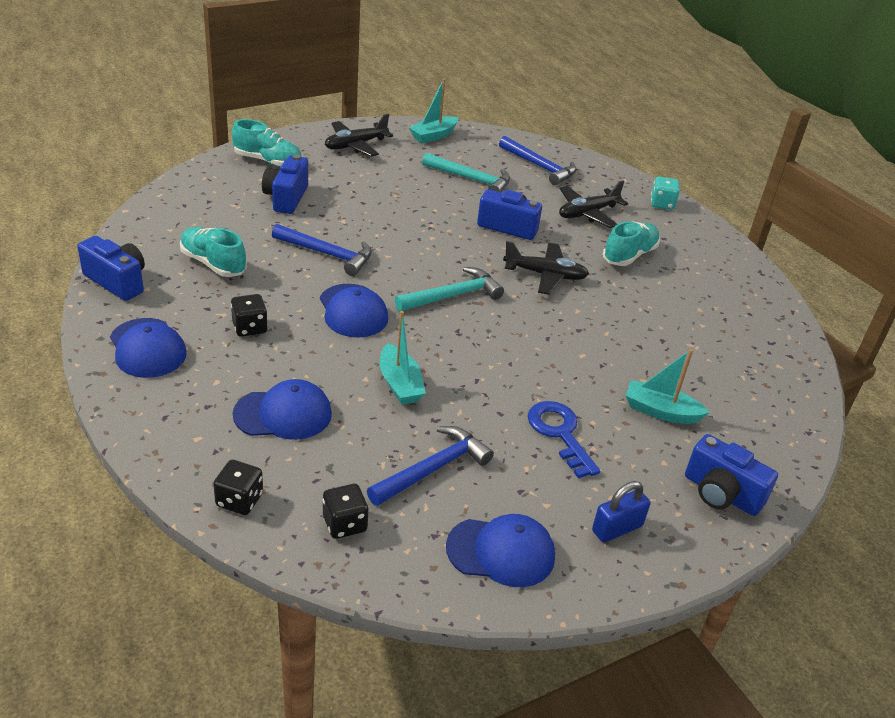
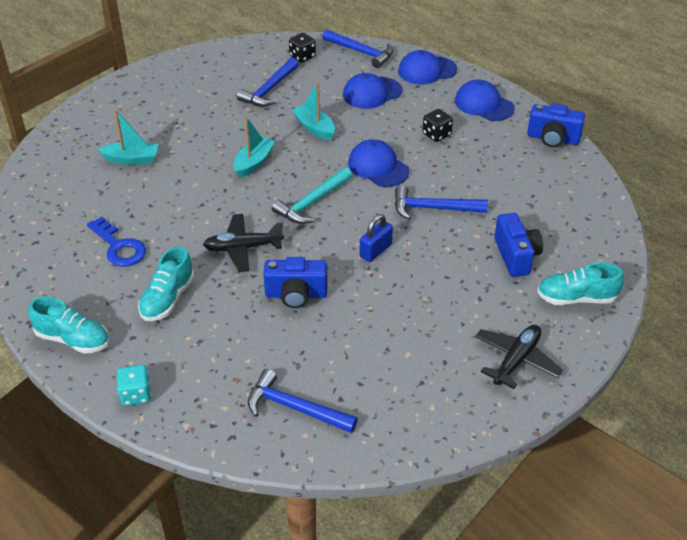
camera: 165 degrees right, 5 degrees up
(213, 263) = (507, 172): turquoise shoe -> turquoise shoe (73, 339)
(239, 500) = (361, 52): black dice -> blue hammer
(433, 136) = (445, 418): turquoise boat -> turquoise boat (253, 163)
(471, 179) = (362, 352): turquoise hammer -> none
(501, 552) = (217, 65): blue cap -> blue cap (427, 70)
(560, 433) = (199, 127): blue key -> blue key (119, 247)
(587, 213) = (220, 345): black plane -> none
(617, 528) = (155, 89): blue padlock -> blue padlock (375, 251)
(721, 493) = (92, 121): blue camera -> none

